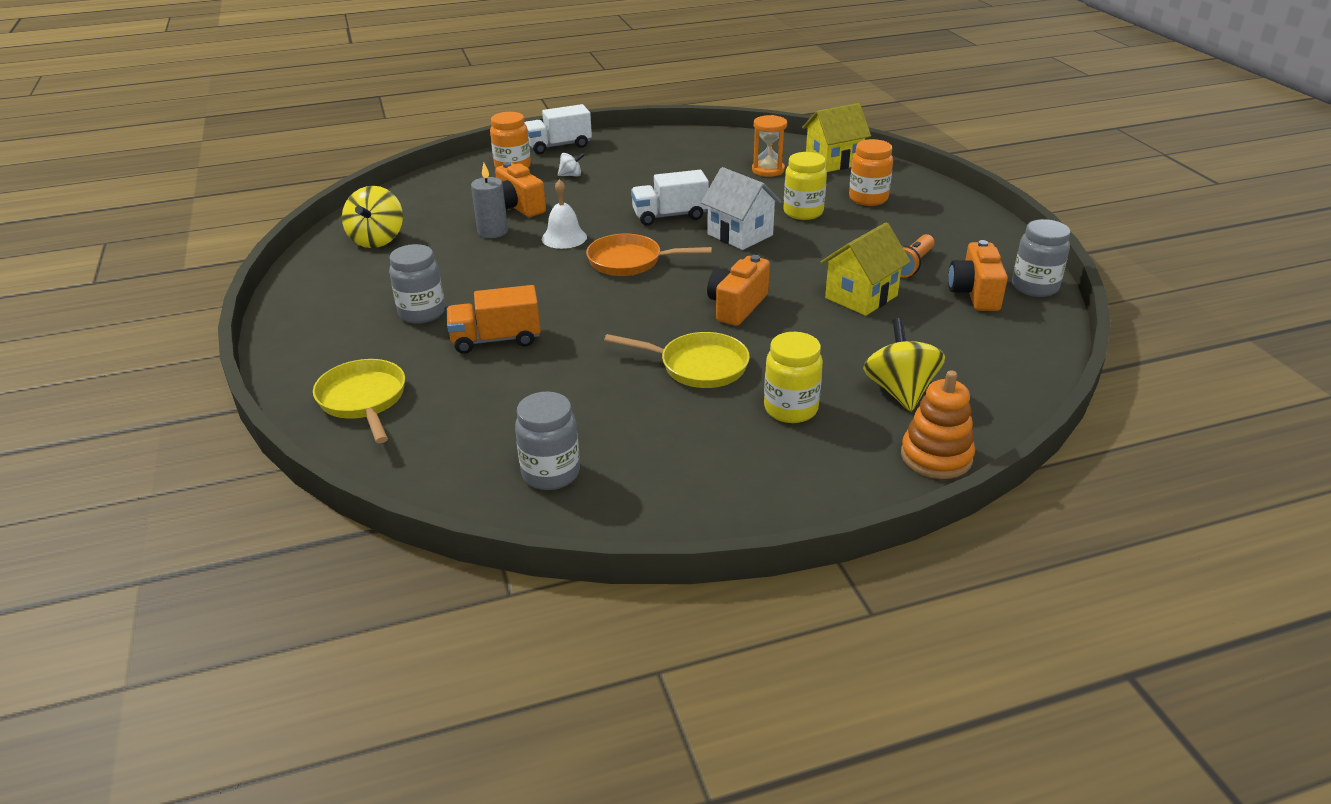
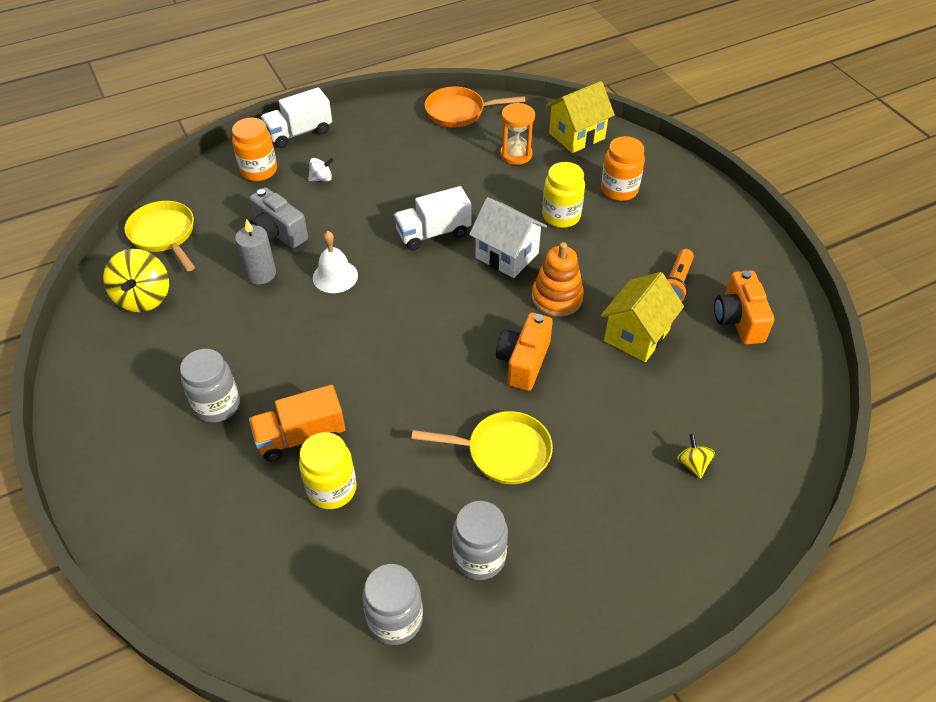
camera: 10 degrees left, 15 degrees up
(364, 400) = (189, 541): yellow pan -> yellow pan (164, 235)
(517, 207) = (278, 233): orange camera -> grey camera
(630, 261) = (408, 306): orange pan -> orange pan (459, 112)
(790, 409) = (599, 501): yellow jar -> yellow jar (332, 489)
(900, 391) = (693, 464): yellow spinning top -> yellow spinning top, size x0.51
(936, 457) = (738, 549): orange stacking toy -> orange stacking toy (557, 297)
(1034, 287) = (790, 305): grey jar -> grey jar (479, 557)

